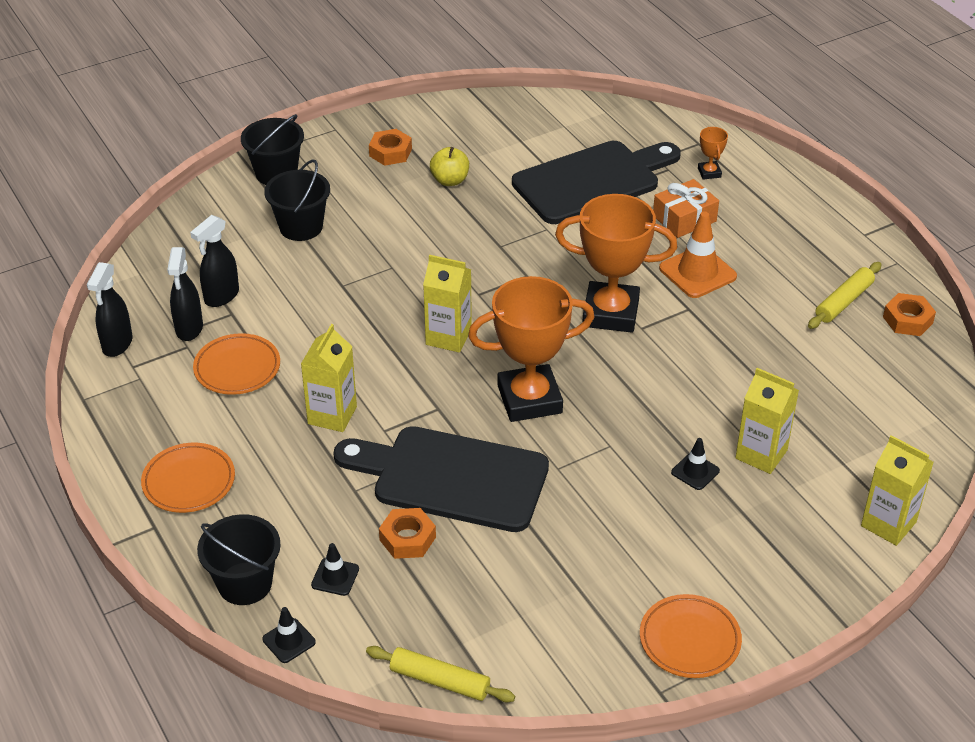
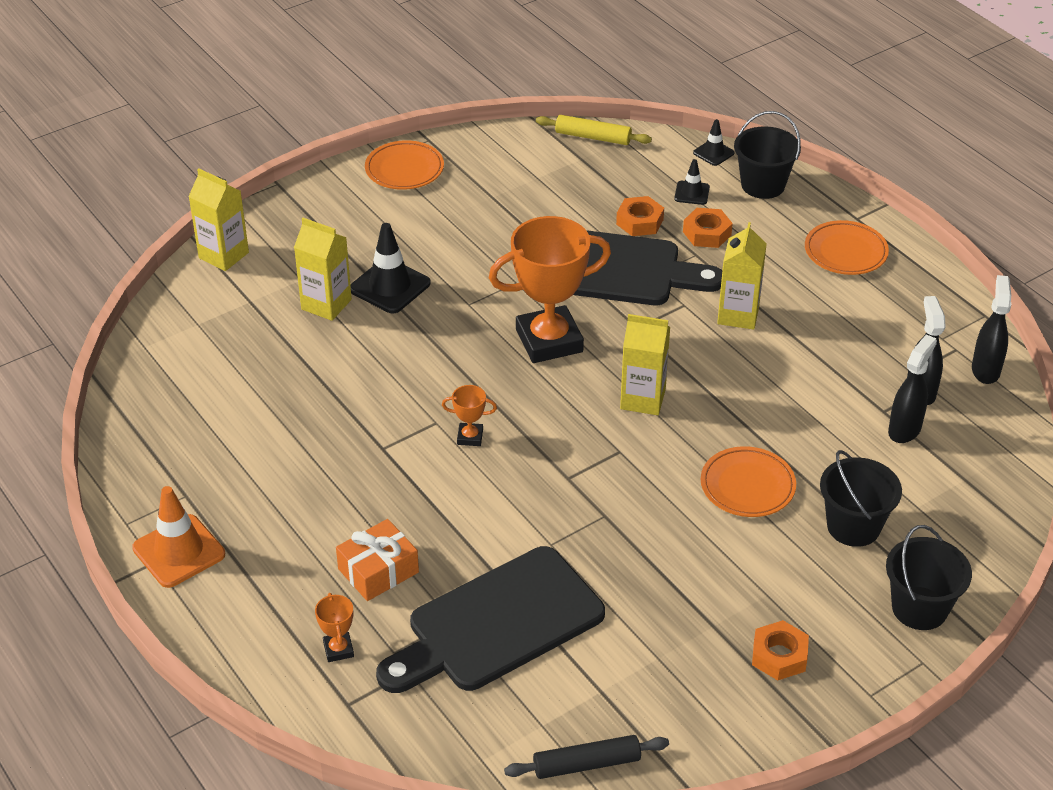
camera: 175 degrees right, 0 degrees up
(237, 368) = (850, 353): orange plate -> orange plate (747, 486)
(450, 180) = (686, 612): yellow apple -> none
(537, 106) = (587, 764): none -> black rolling pin
(610, 313) = (470, 437): orange trophy -> orange trophy, size x0.42
(695, 471) = (390, 286): black traffic cone -> black traffic cone, size x1.81
(697, 272) = (368, 494): orange traffic cone -> orange traffic cone (179, 551)
(844, 302) = (205, 467): yellow rolling pin -> none
(907, 320) = (140, 449): orange nut -> orange nut (707, 233)

